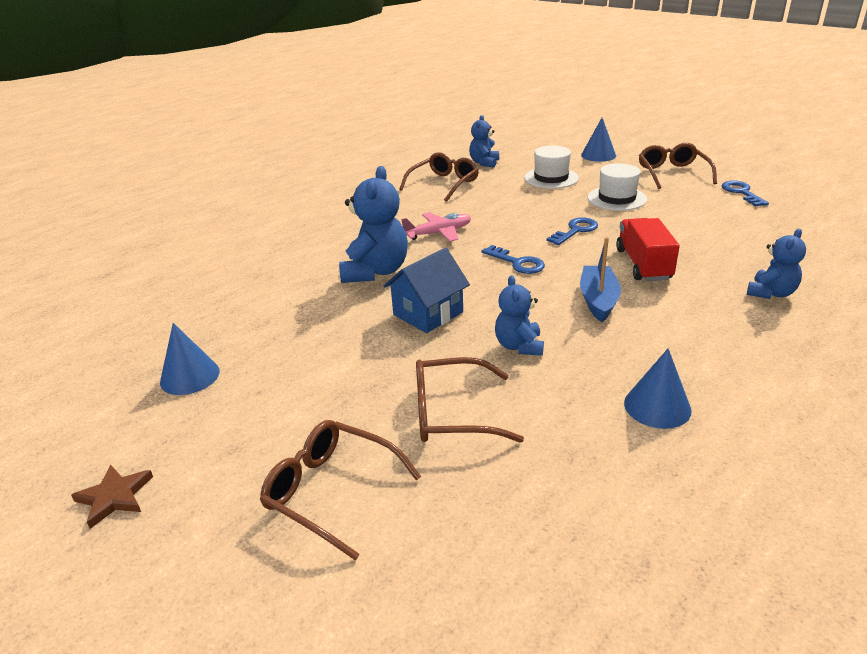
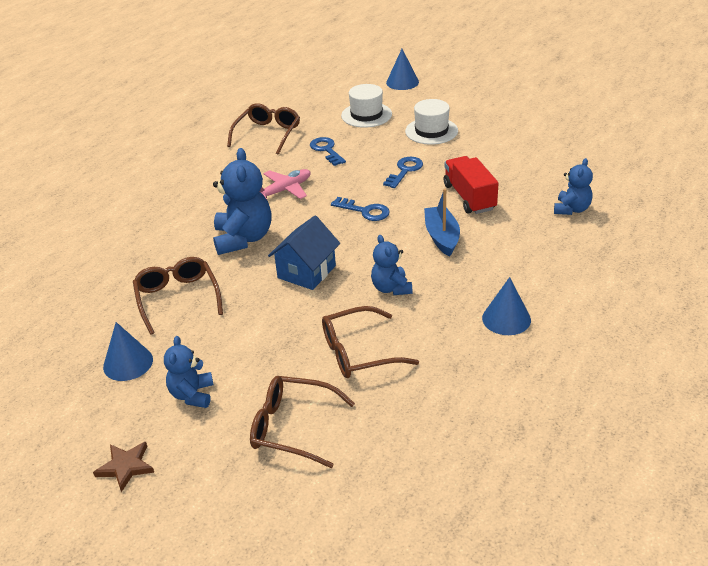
camera: 15 degrees left, 5 degrees up
(484, 163) = (297, 104): blue teddy bear -> blue teddy bear (192, 395)
(672, 173) = (473, 96): brown glasses -> brown glasses (177, 298)
(742, 192) = (535, 111): blue key -> blue key (326, 150)

